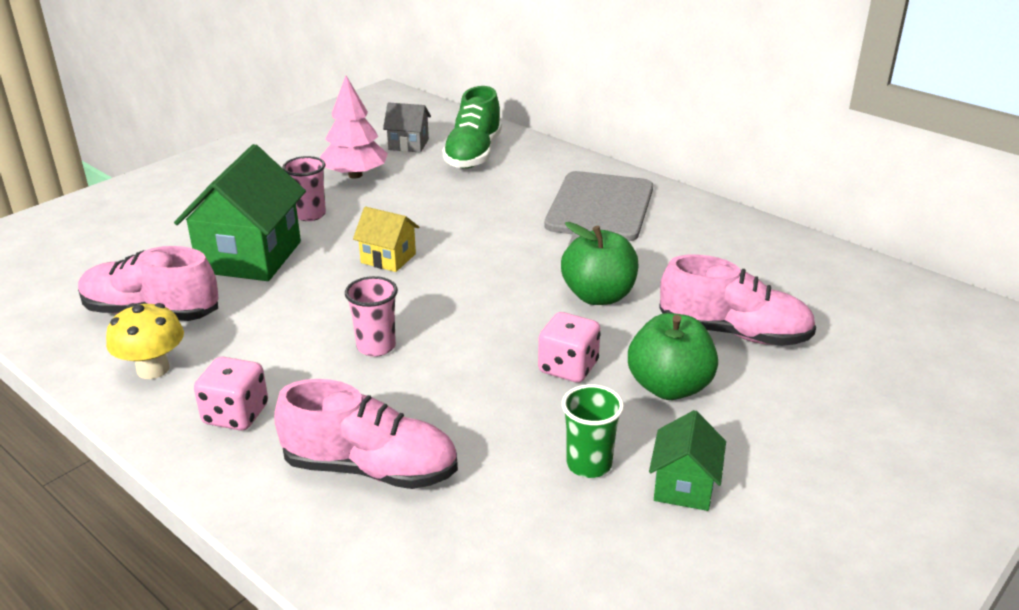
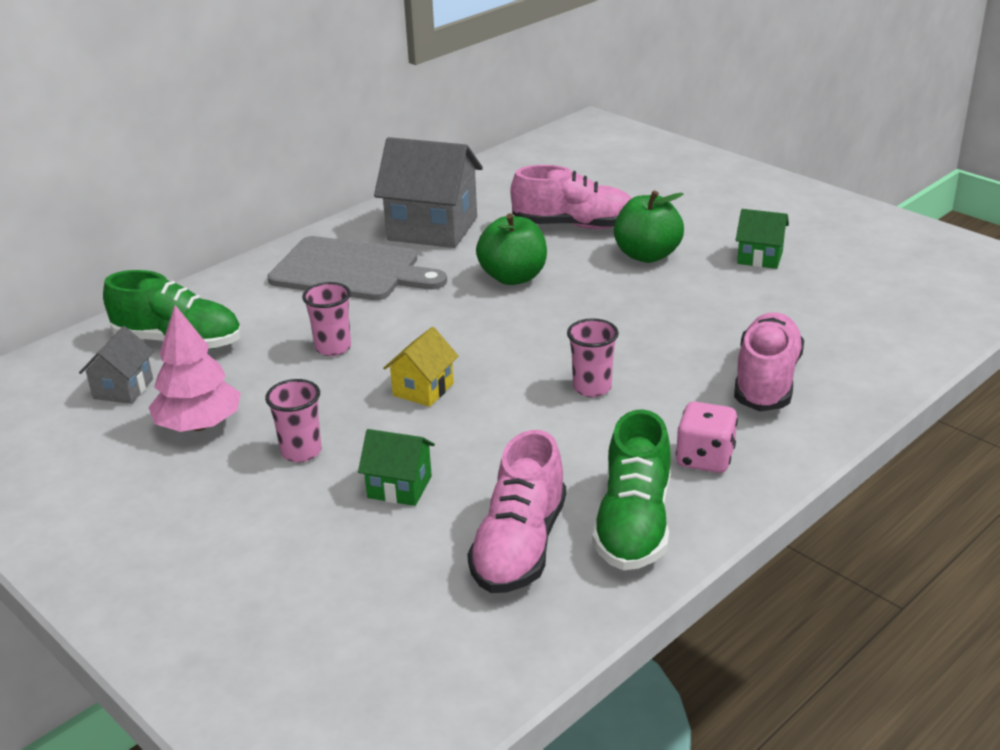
camera: 85 degrees left, 0 degrees up
(153, 369) = (634, 524): yellow mushroom -> green shoe
(250, 257) = (399, 487): green house -> green house, size x0.52
(460, 214) = (333, 348): none -> pink cup
(568, 368) = (623, 294): pink dice -> none
(589, 464) = (743, 290): green cup -> none
(698, 245) = (432, 229): none -> grey house
(734, 333) = (574, 226): pink shoe -> pink shoe turned 75 degrees clockwise

